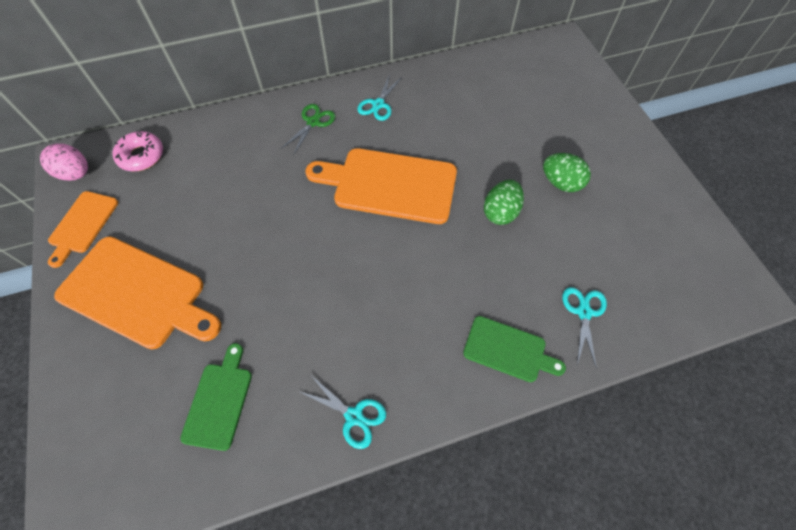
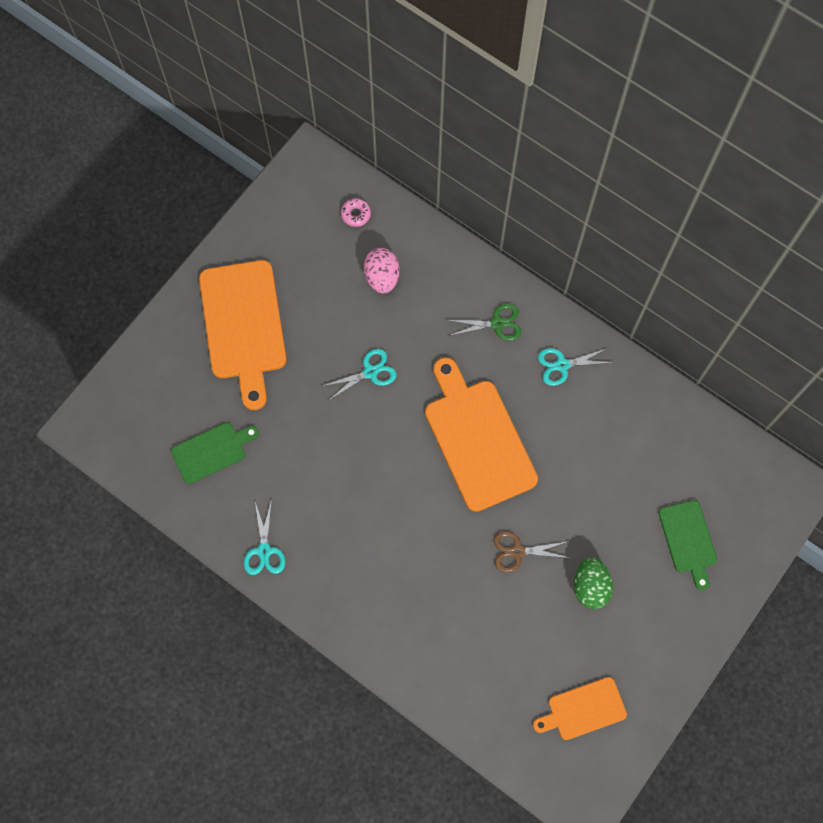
camera: 55 degrees right, 10 degrees up
(76, 174) = (302, 181): pink egg -> pink egg (382, 277)
(82, 225) = (265, 232): orange cutting board -> orange cutting board (583, 710)
(141, 156) = (356, 214): pink donut -> pink donut, size x0.62
(500, 212) = (517, 551): green egg -> brown scissors
(508, 350) = (390, 631): green cutting board -> green cutting board (688, 540)
(584, 312) = (465, 673): turquoise scissors -> turquoise scissors (370, 372)

